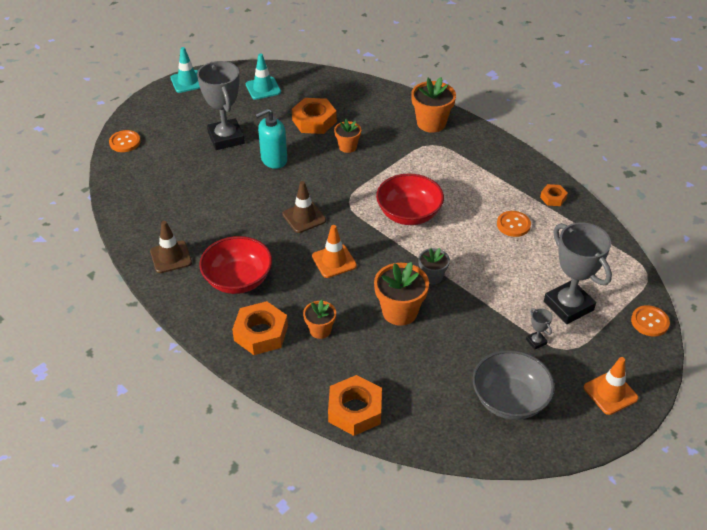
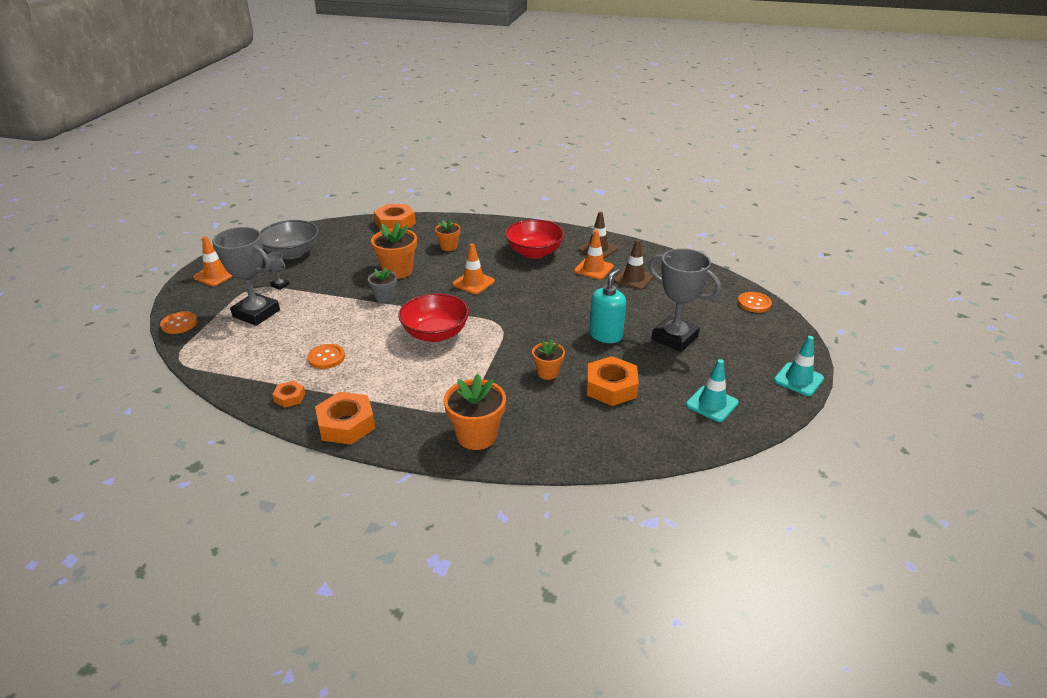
camera: 150 degrees right, 10 degrees down
(205, 232) = (593, 269): none -> orange traffic cone
(261, 333) = (487, 235): orange nut -> orange nut (346, 424)
(304, 217) = (527, 302): brown traffic cone -> brown traffic cone (633, 278)

